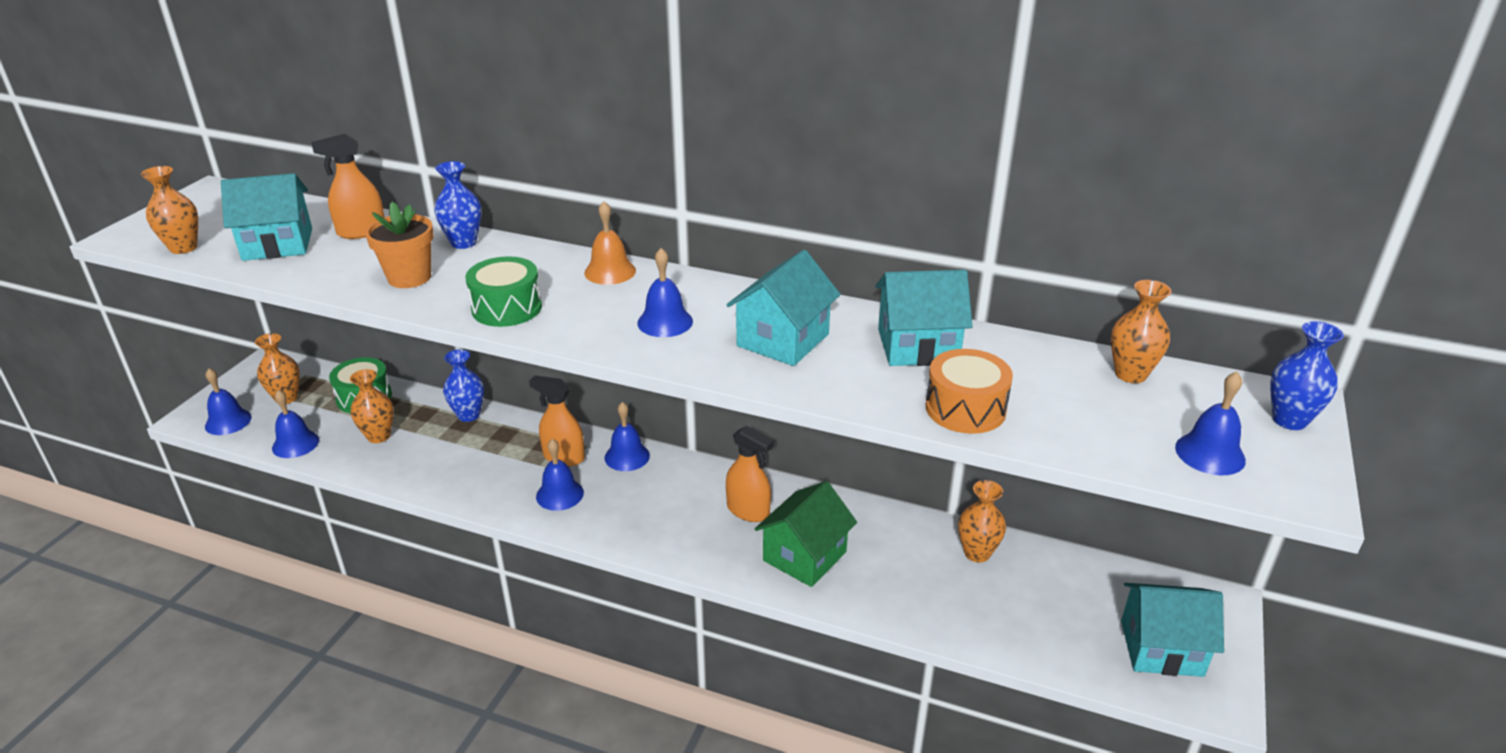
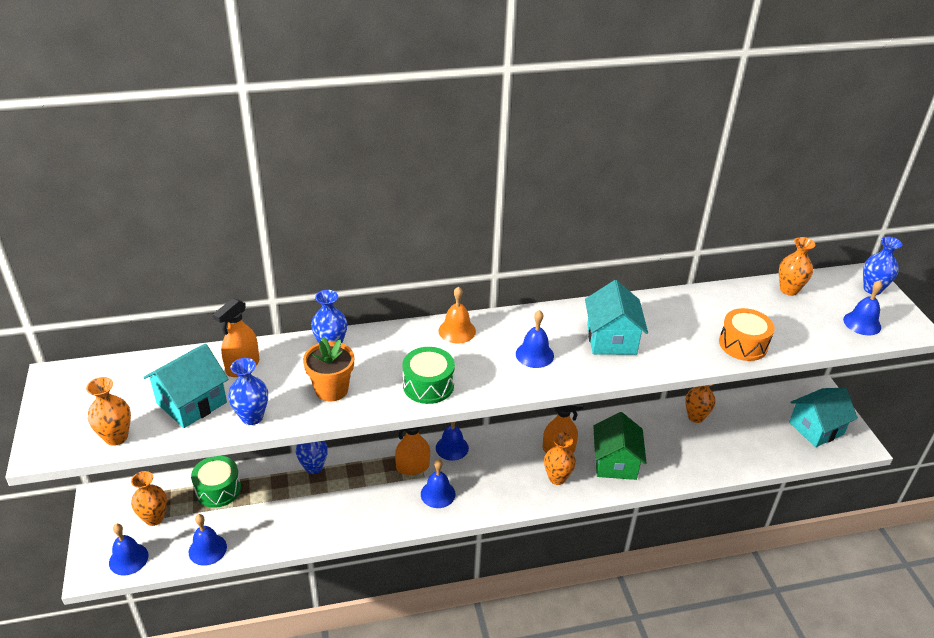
camera: 35 degrees left, 5 degrees up
(308, 273) = (252, 417): none -> blue vase
(378, 436) = (265, 513): orange vase -> orange vase (557, 478)
(917, 346) = (680, 314): turquoise house -> none

